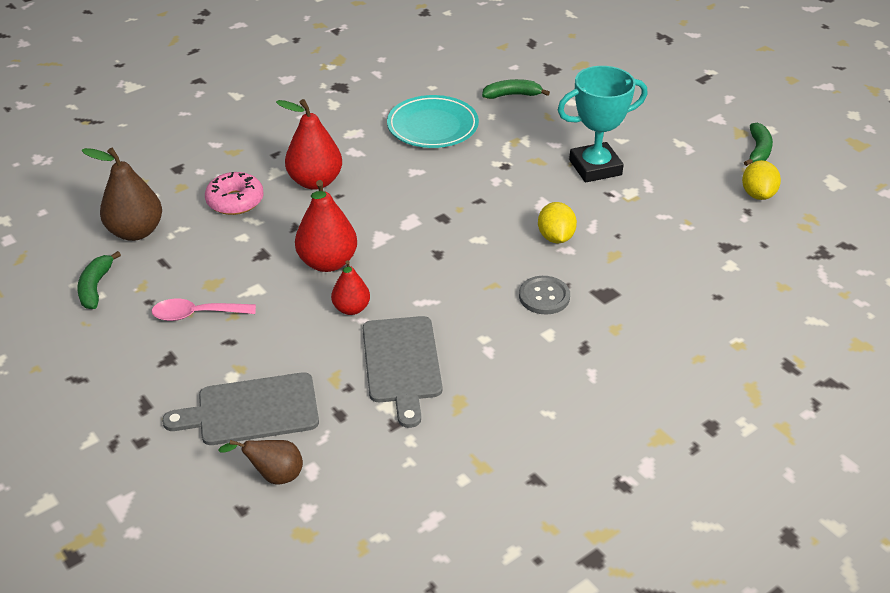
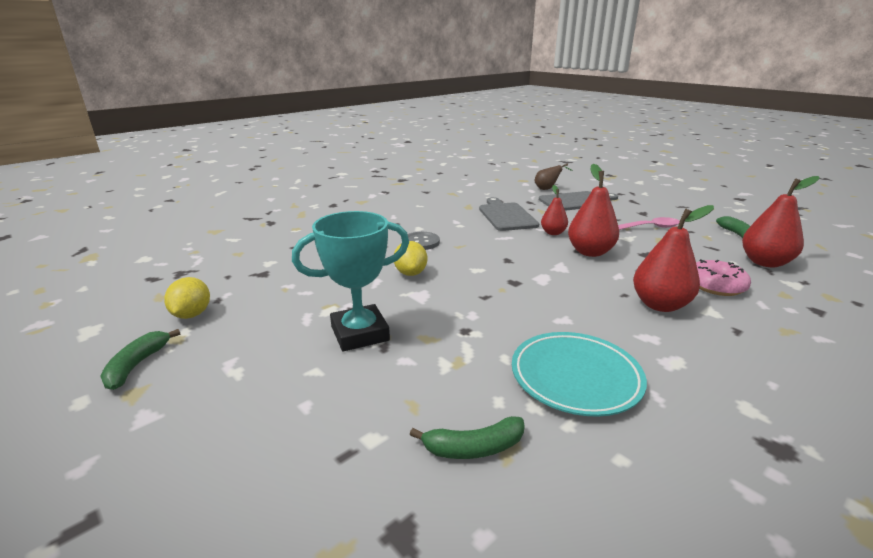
camera: 175 degrees right, 15 degrees down
(136, 232) = (765, 262): brown pear -> red pear

